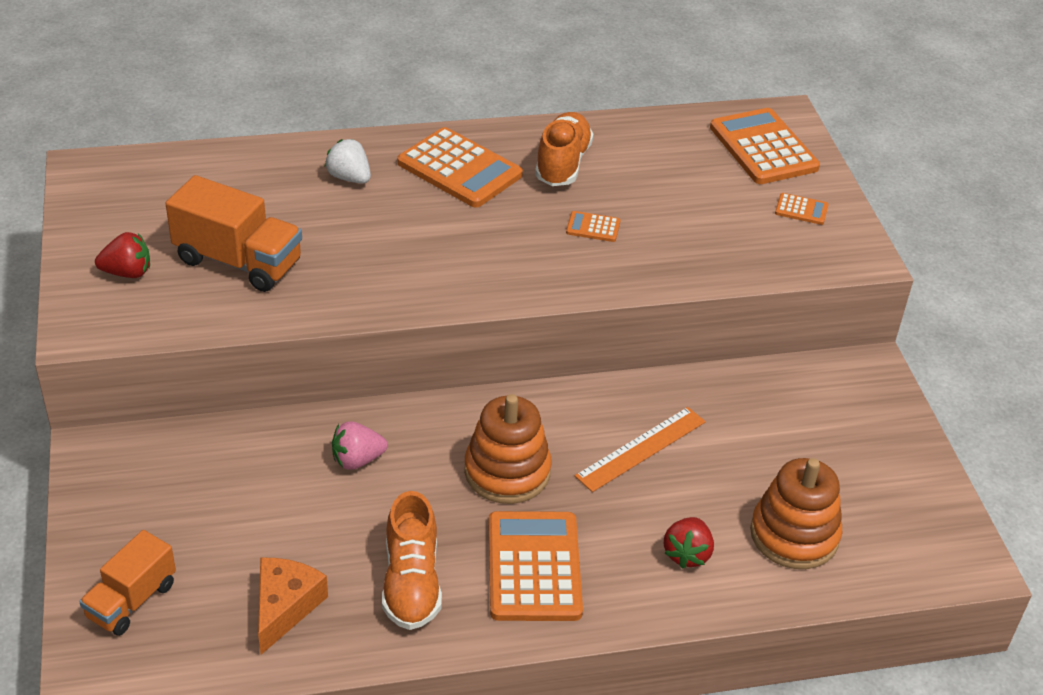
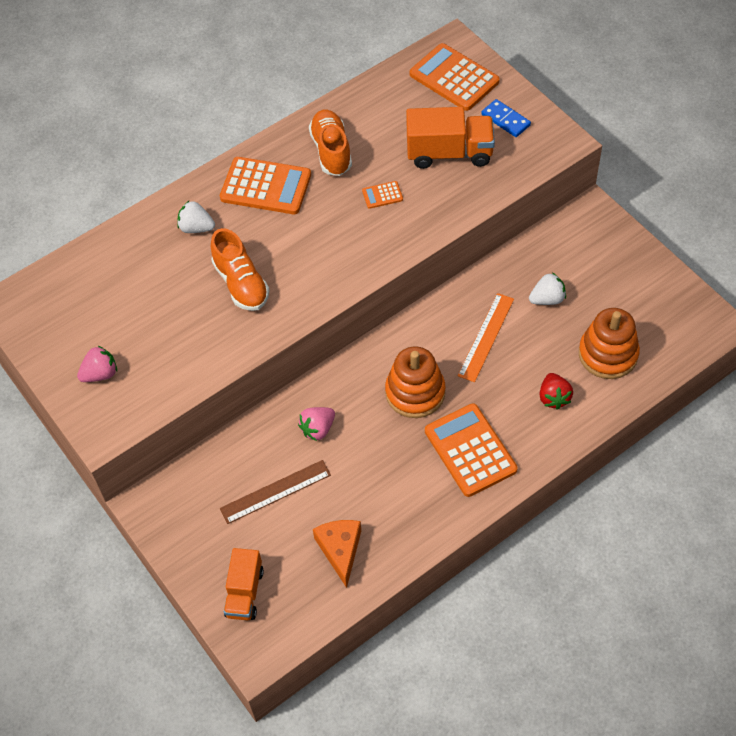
camera: 20 degrees left, 15 degrees up
(127, 273) = (100, 374): red strawberry -> pink strawberry
(238, 261) = (168, 330): orange truck -> orange truck (449, 153)
(255, 505) = (275, 491): none -> brown ruler
(411, 583) = (405, 497): orange shoe -> orange shoe (241, 283)
(750, 440) = (547, 299): none -> white strawberry
(801, 209) = (505, 120): orange calculator -> blue domino

